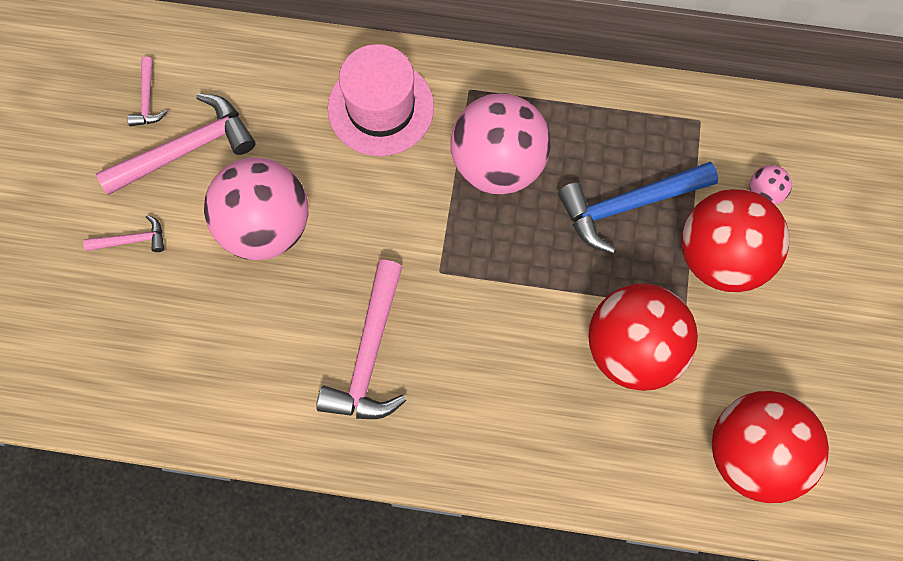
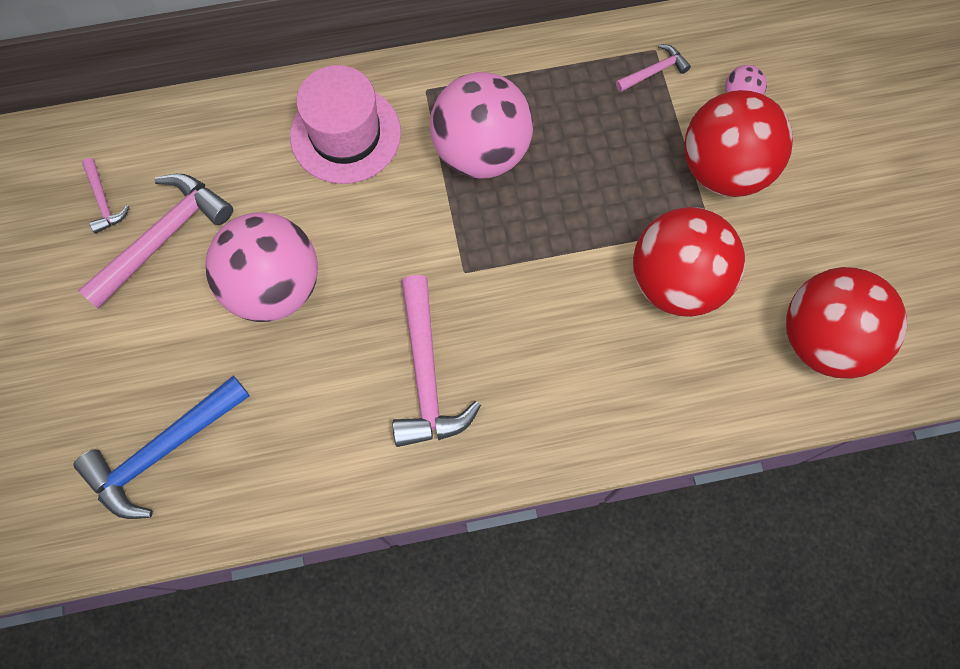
camera: 20 degrees left, 0 degrees up
(132, 240) = (140, 345): pink hammer -> pink hammer (654, 71)
(628, 206) = (619, 149): blue hammer -> blue hammer (162, 452)

